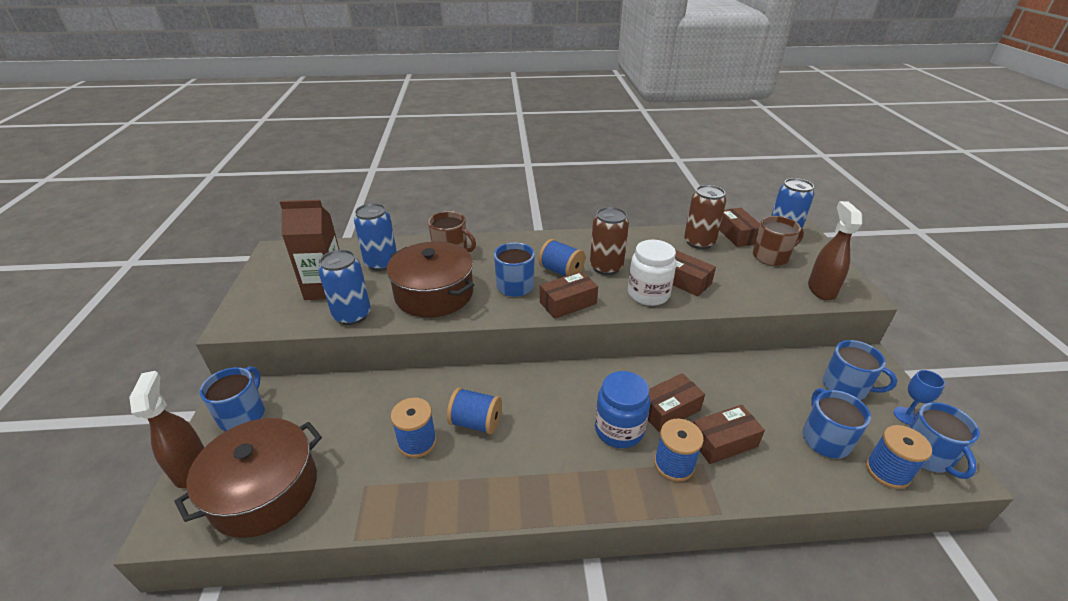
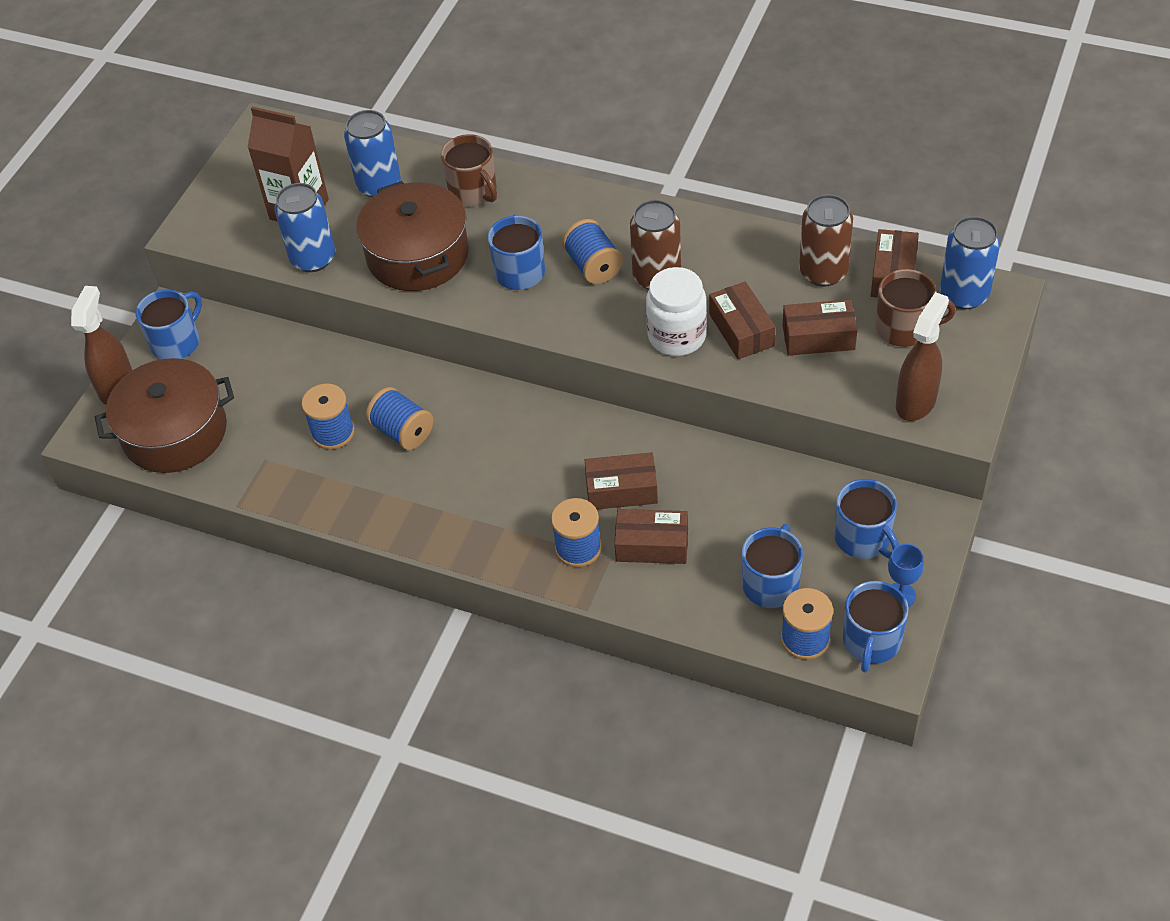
camera: 30 degrees right, 15 degrees up
(568, 303) = (567, 318): brown box -> brown box (818, 337)
(619, 430) = (548, 492): blue jar -> none

